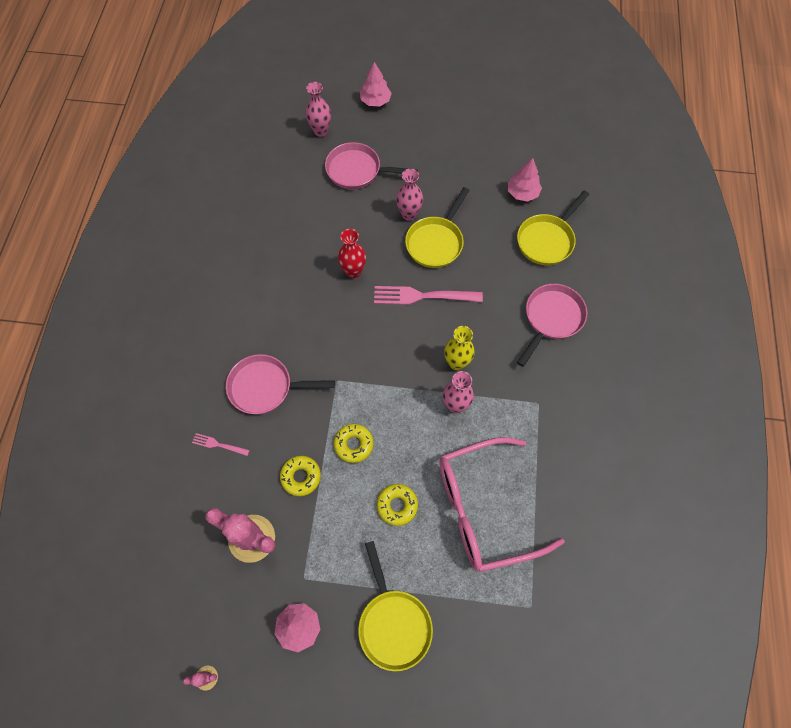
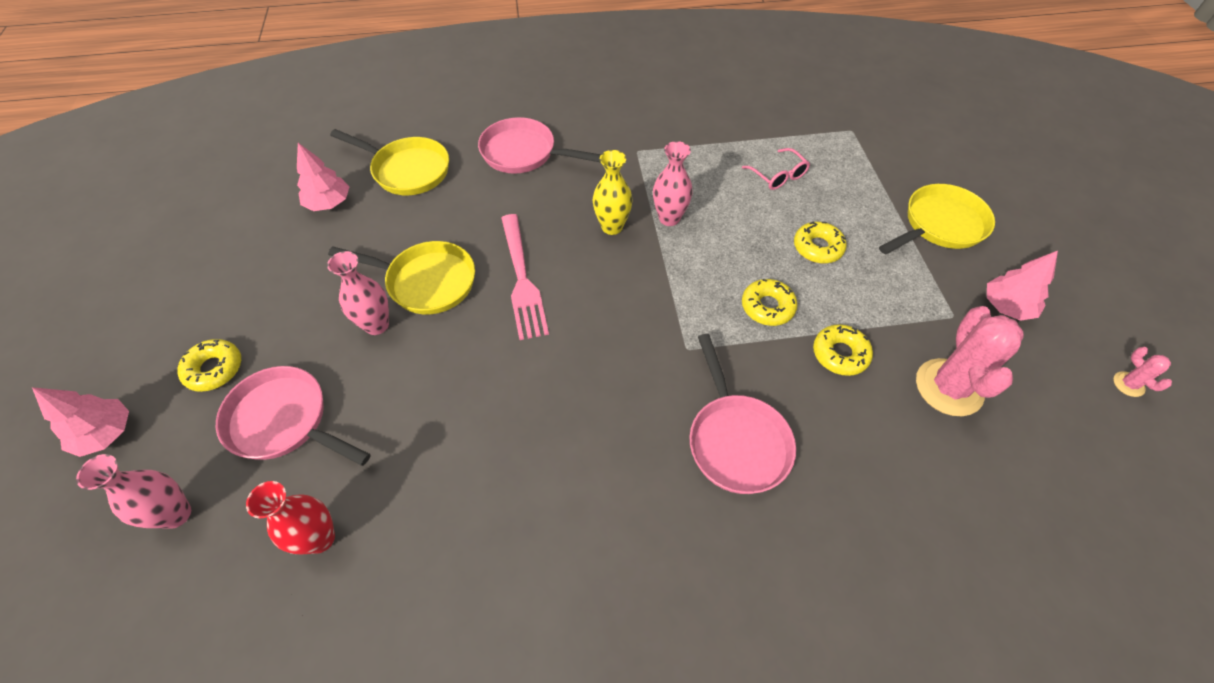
camera: 105 degrees left, 10 degrees down
(218, 444) = (854, 478): pink fork -> none
(353, 271) = (498, 374): red vase -> red vase (320, 538)
(357, 171) = (284, 421): pink pan -> pink pan turned 120 degrees clockwise
(401, 140) = (214, 369): none -> yellow donut
(483, 509) = (778, 176): pink glasses -> pink glasses, size x0.40

